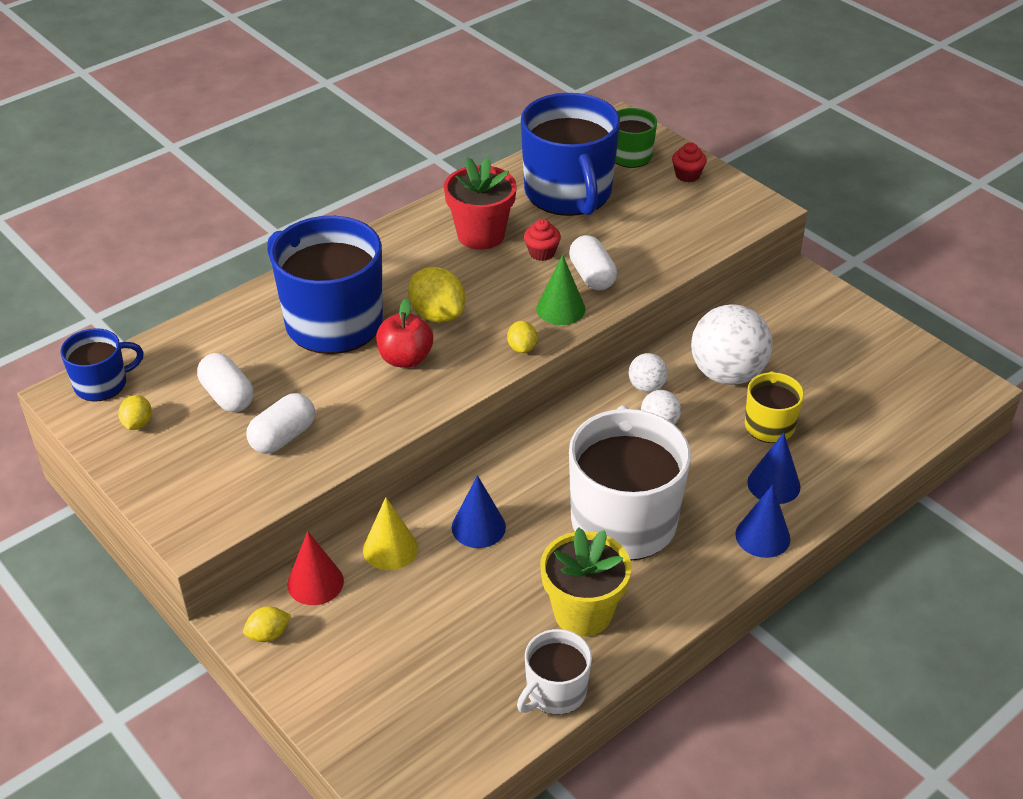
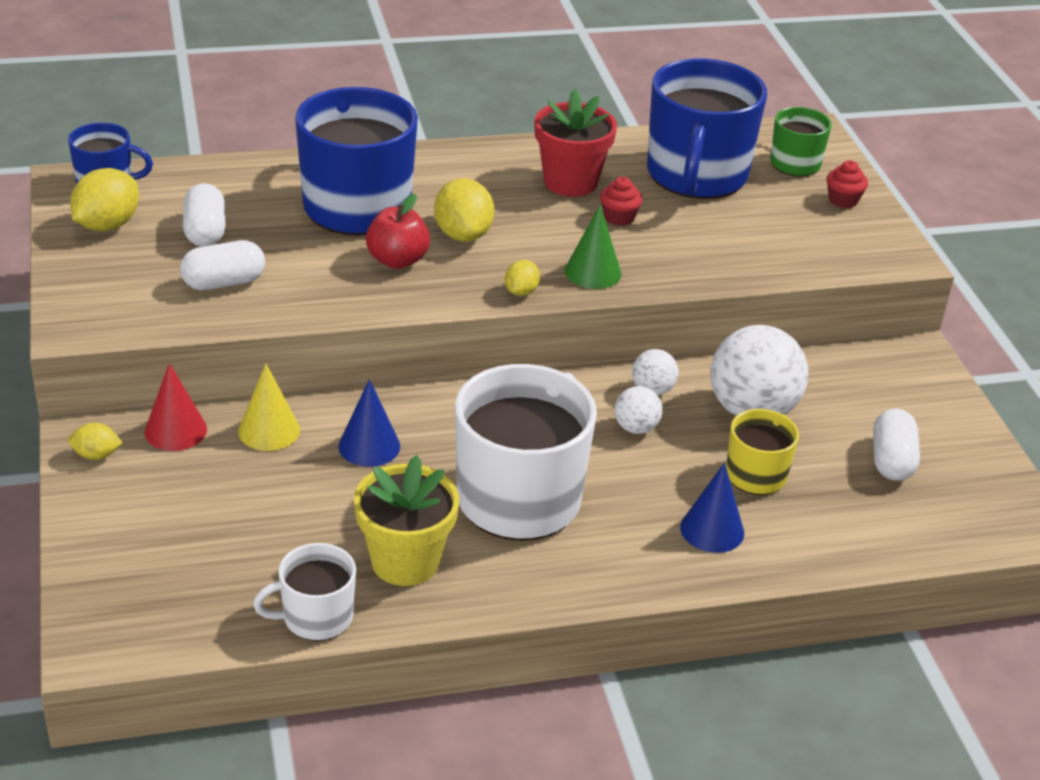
camera: 25 degrees right, 5 degrees down
(137, 423) = (107, 225): yellow lemon -> yellow lemon, size x1.81
(592, 276) = (653, 255): white capsule -> white capsule (891, 461)
(762, 536) = (656, 572): blue cone -> none

